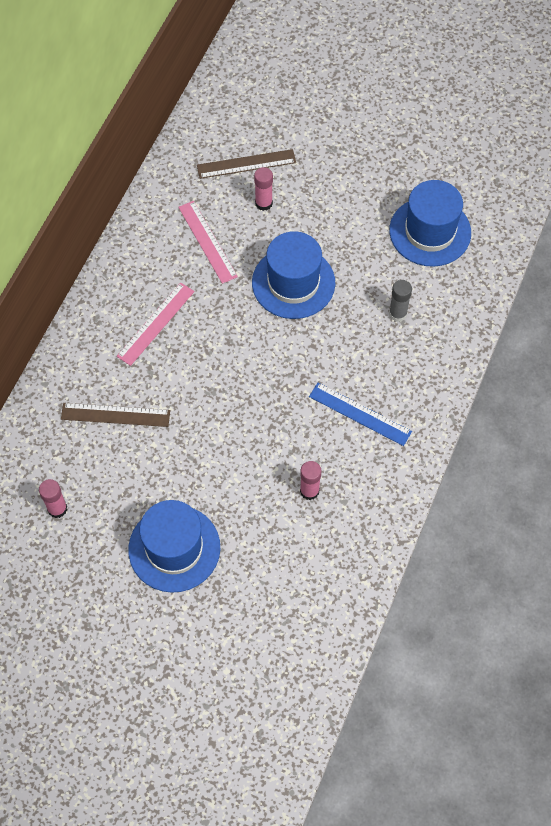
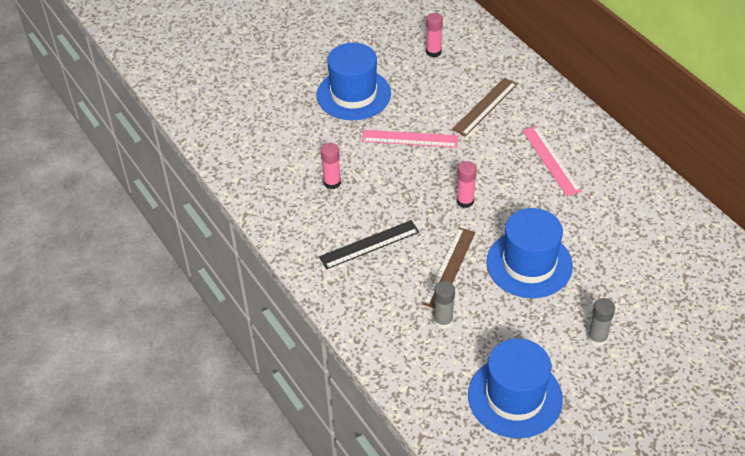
camera: 125 degrees right, 15 degrees down
(207, 241) = (613, 226): pink ruler -> pink ruler (410, 139)
(246, 164) = (689, 294): brown ruler -> brown ruler (450, 268)
(263, 203) = (632, 285): pink glue stick -> pink glue stick (465, 201)
(335, 204) = (597, 338): none -> grey glue stick
(360, 414) = (369, 244): blue ruler -> black ruler

